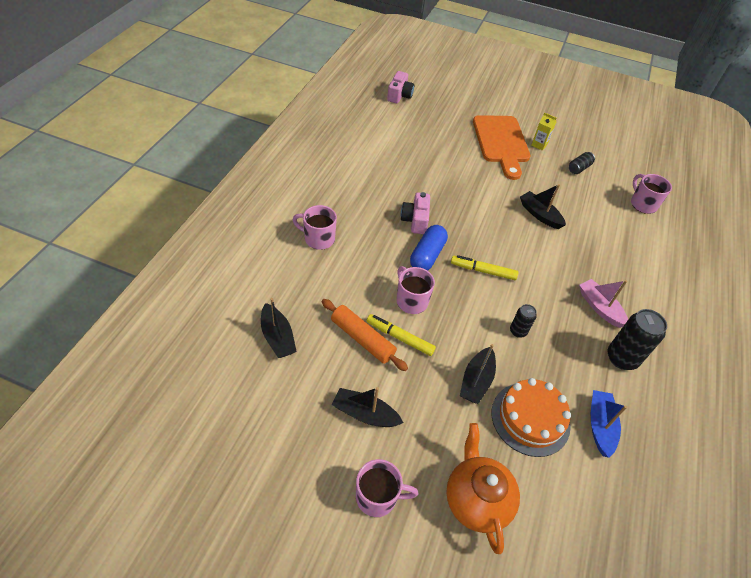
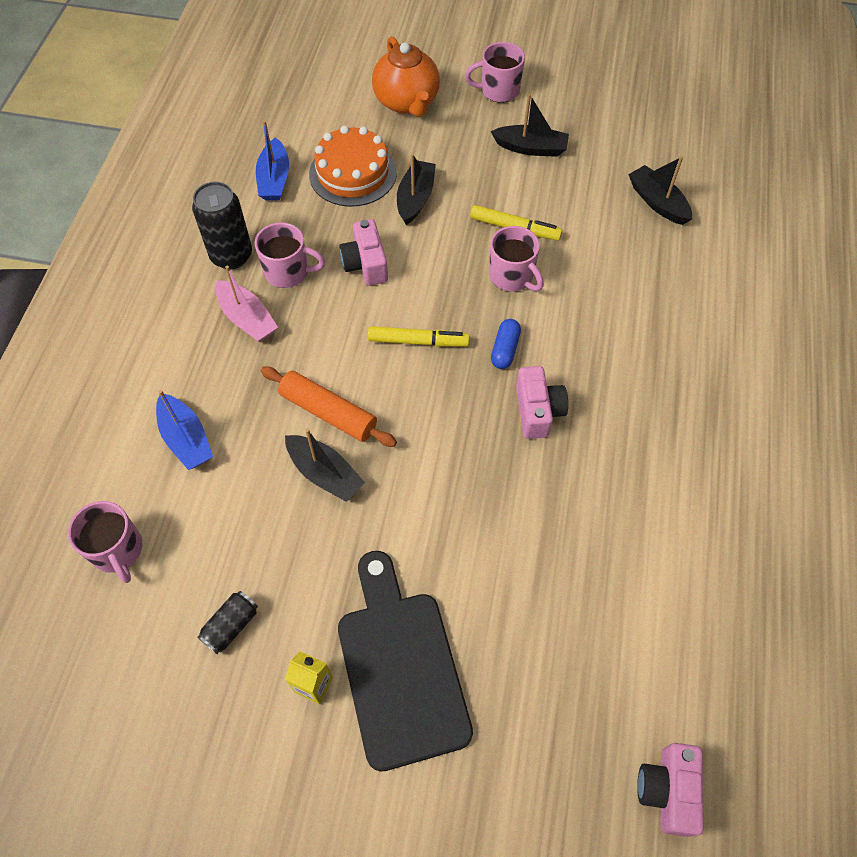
camera: 175 degrees right, 10 degrees up
(318, 239) = (672, 342): pink mug -> pink mug (288, 272)
(362, 339) = (559, 218): orange rolling pin -> orange rolling pin (328, 412)
(427, 255) = (505, 349): blue capsule -> blue capsule, size x0.62
(501, 143) = (400, 667): orange cutting board -> black cutting board
(518, 331) = (366, 264): black can -> pink camera
(621, 245) = (186, 438): none -> blue boat

